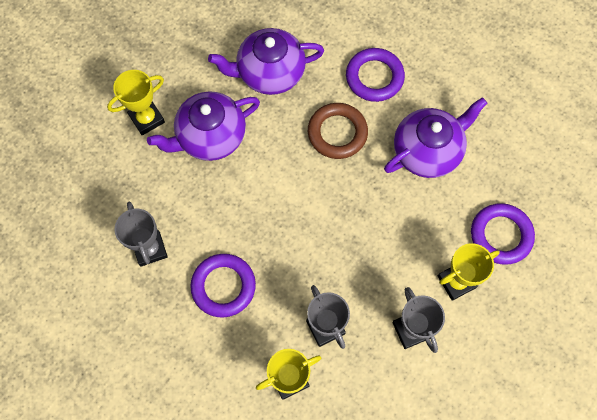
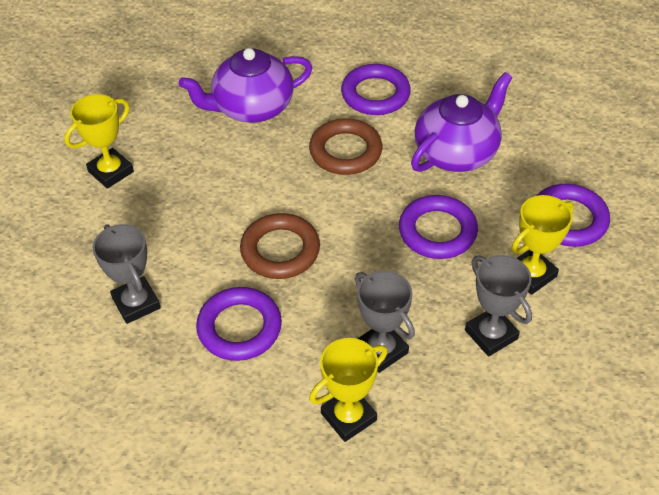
camera: 10 degrees left, 20 degrees down
(210, 137) = (192, 177): purple teapot -> none
(266, 221) = (280, 250): none -> brown ring
(393, 226) = (437, 231): none -> purple ring

